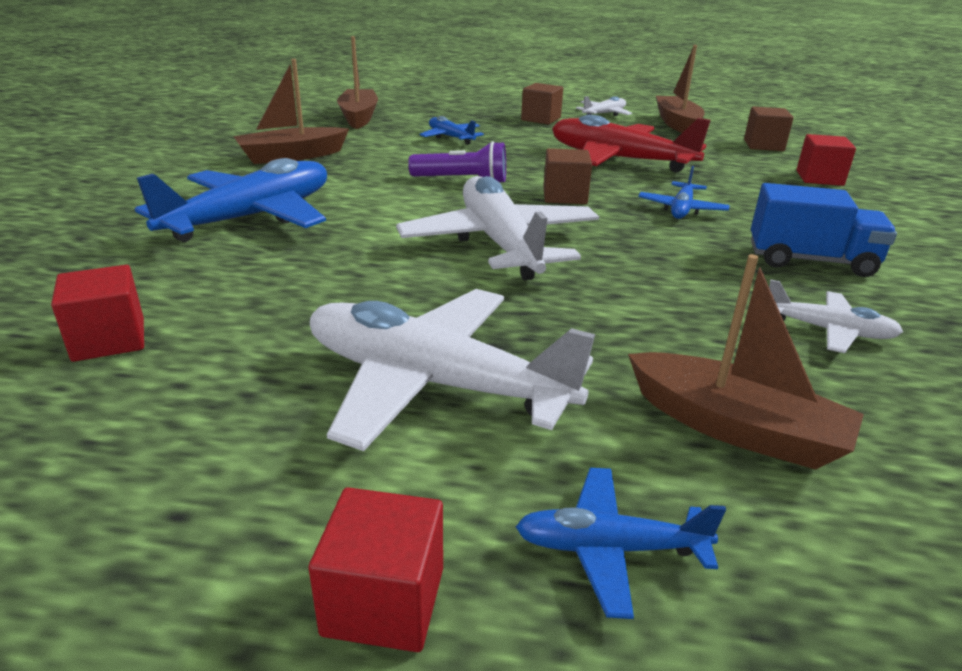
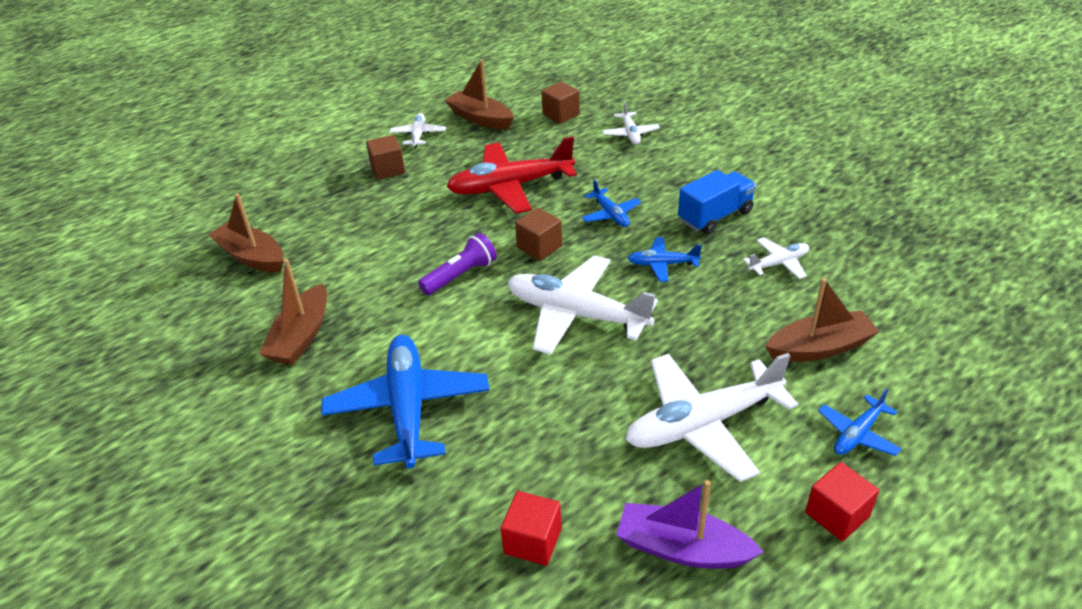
camera: 45 degrees left, 10 degrees up
(172, 454) = (682, 548): none -> purple boat
(451, 137) = (368, 234): blue plane -> blue plane (662, 264)
(819, 178) = (630, 134): red cube -> white plane

